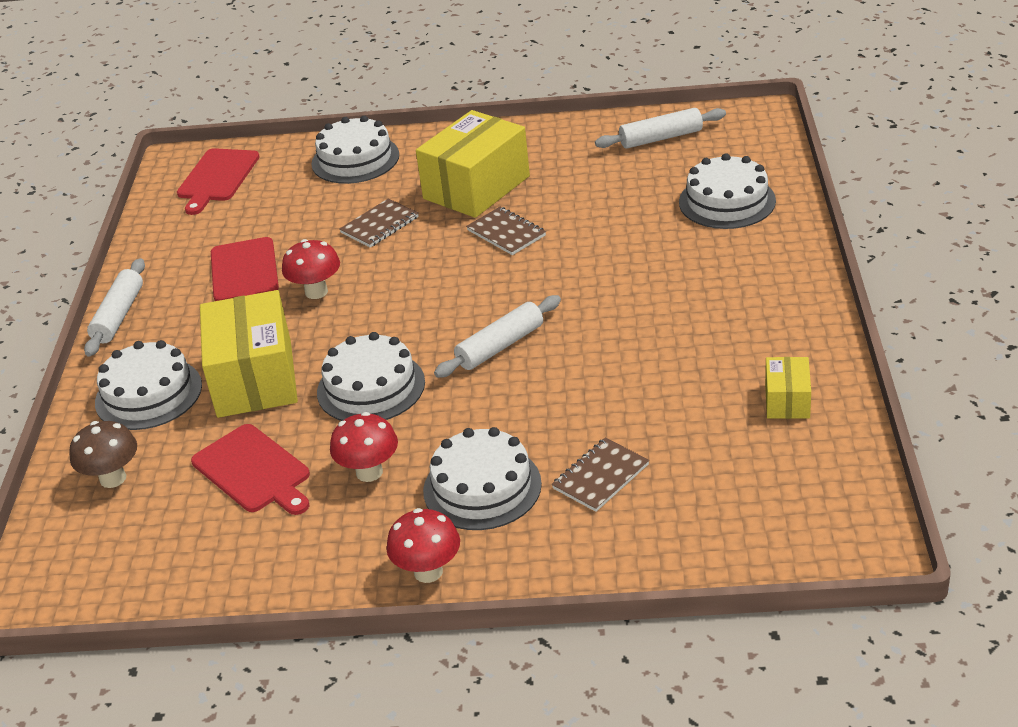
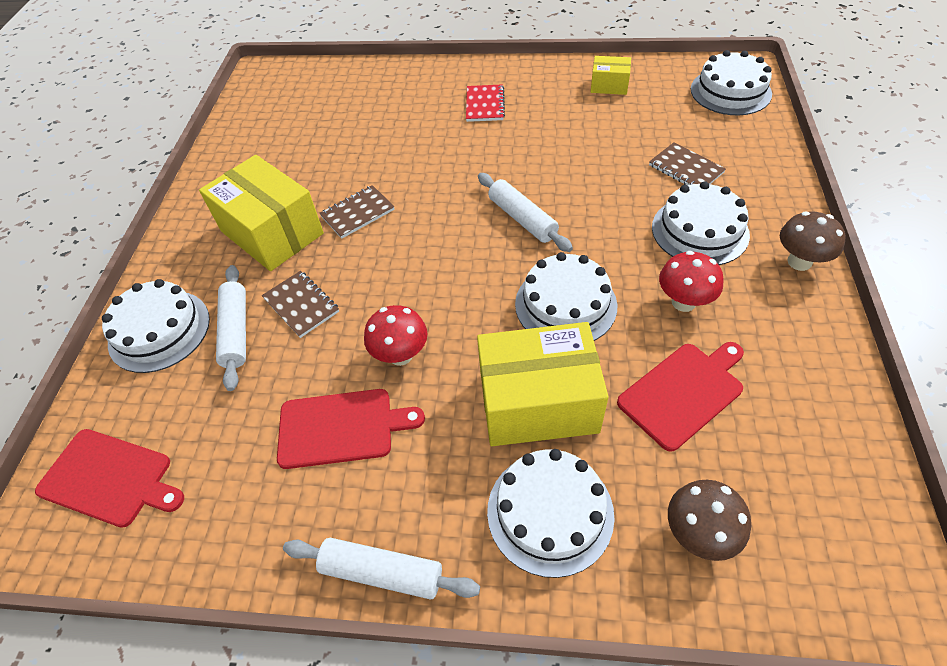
camera: 85 degrees left, 15 degrees up
(428, 572) = (799, 262): red mushroom -> brown mushroom
(661, 138) = (261, 120): white rolling pin -> white rolling pin (236, 331)
(719, 294) = (485, 105): none -> red notebook
(727, 201) = (370, 94): white cake -> white cake (730, 91)

